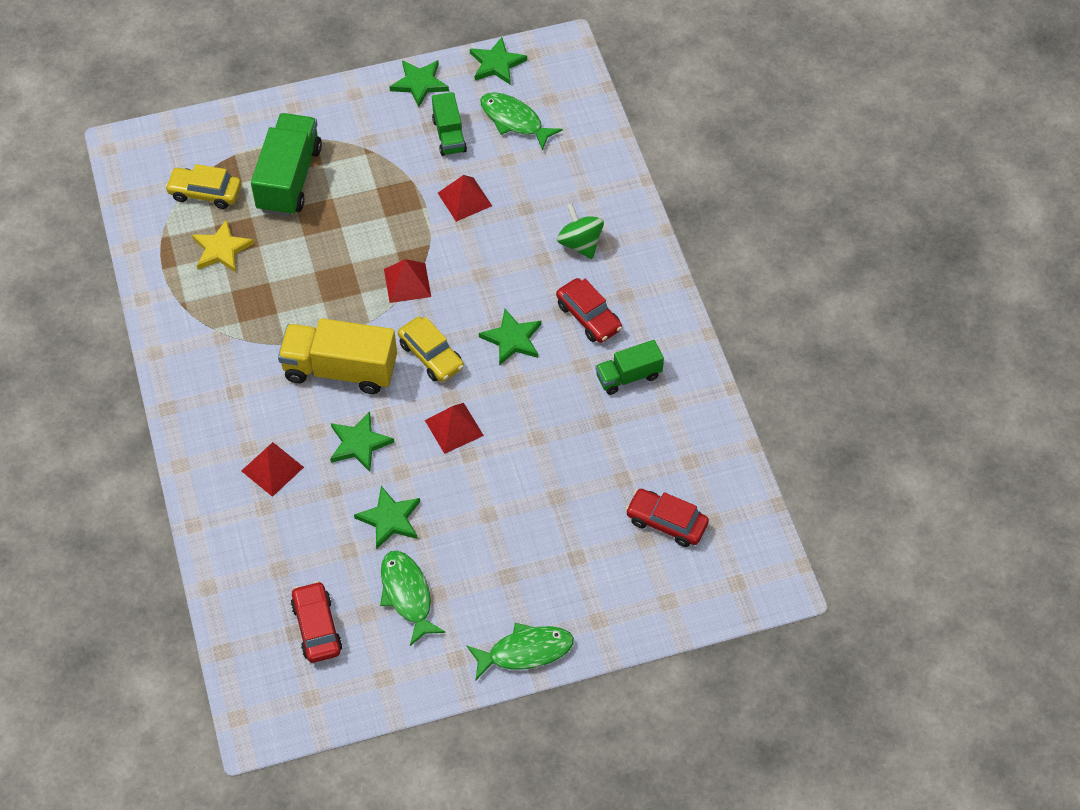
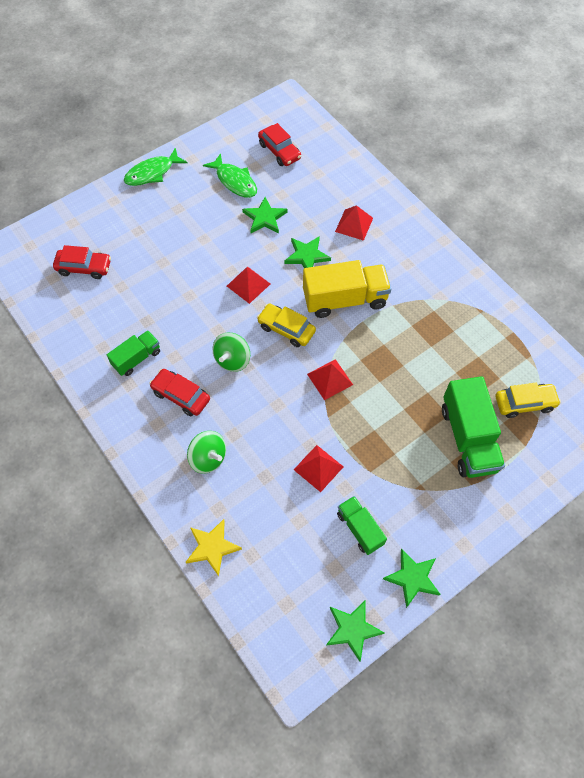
camera: 160 degrees right, 5 degrees up
(221, 249) = (481, 360): yellow star -> yellow star (212, 547)
(512, 339) = (232, 360): green star -> green spinning top
(514, 120) = (309, 566): green fish -> none

